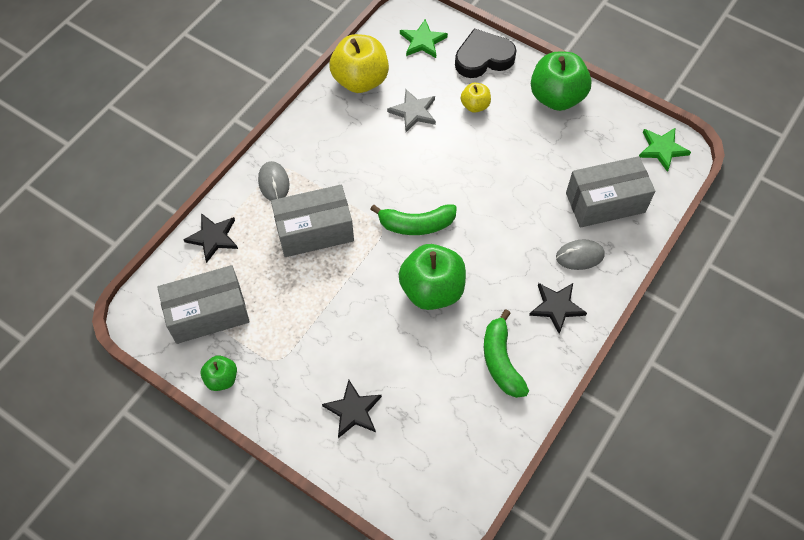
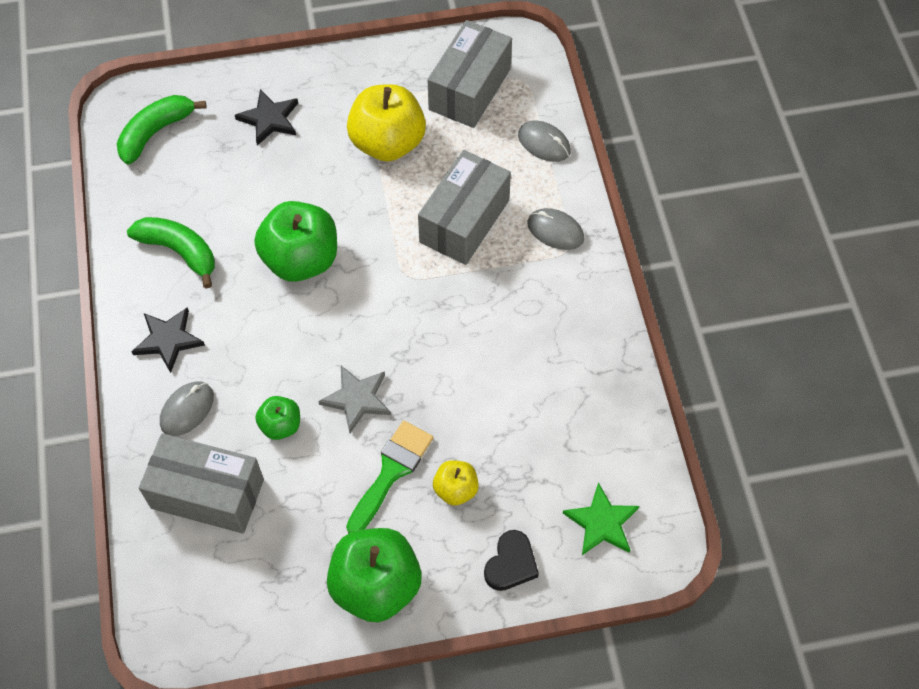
camera: 135 degrees right, 0 degrees up
(213, 238) = (544, 143): black star -> grey mouse
(221, 379) = (399, 59): green apple -> green apple (281, 425)
(360, 80) = (608, 409): yellow apple -> yellow apple (387, 143)
(413, 112) = (511, 422): grey star -> grey star (357, 399)
(416, 224) = (378, 306): green banana -> green banana (155, 133)
(483, 58) = (511, 564): black heart -> black heart, size x0.63
(498, 138) = (391, 471): none -> green brush
(605, 203) = (207, 493): grey box -> grey box turned 75 degrees clockwise
(662, 149) = (194, 623): green star -> none

